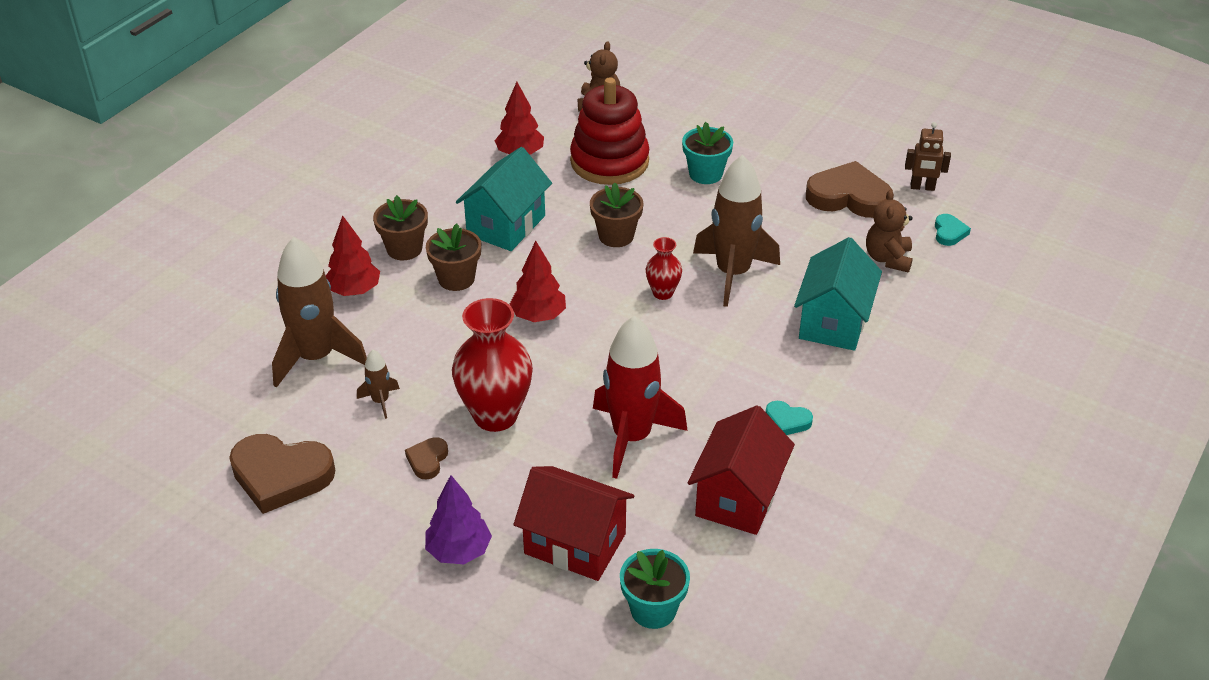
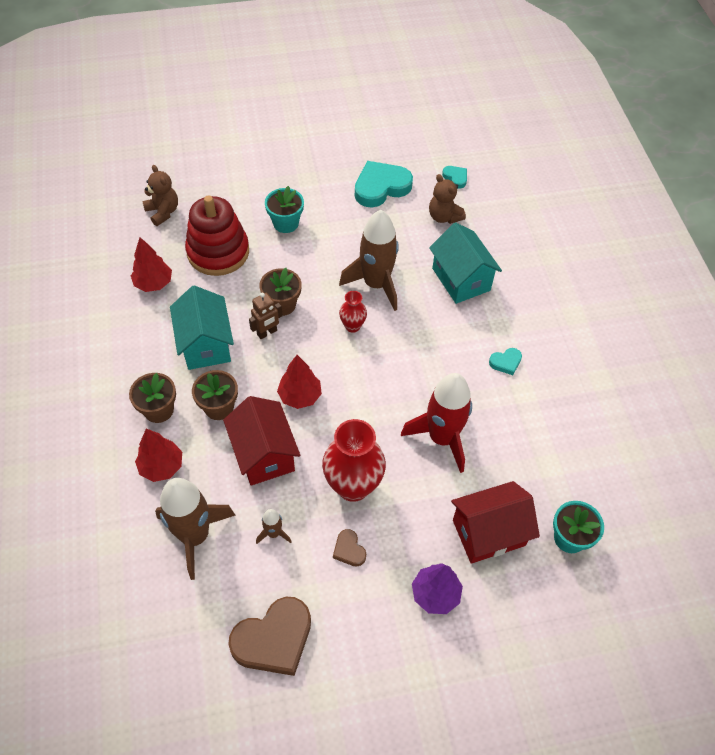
camera: 45 degrees left, 15 degrees up
(738, 497) = (534, 431): red house -> red house (264, 454)
(848, 196) = (381, 187): brown heart -> turquoise heart
(922, 187) = (412, 155): brown robot -> brown robot (267, 333)

